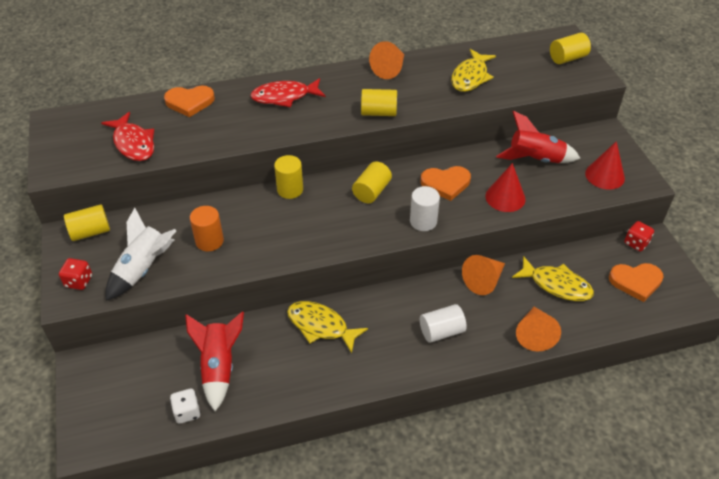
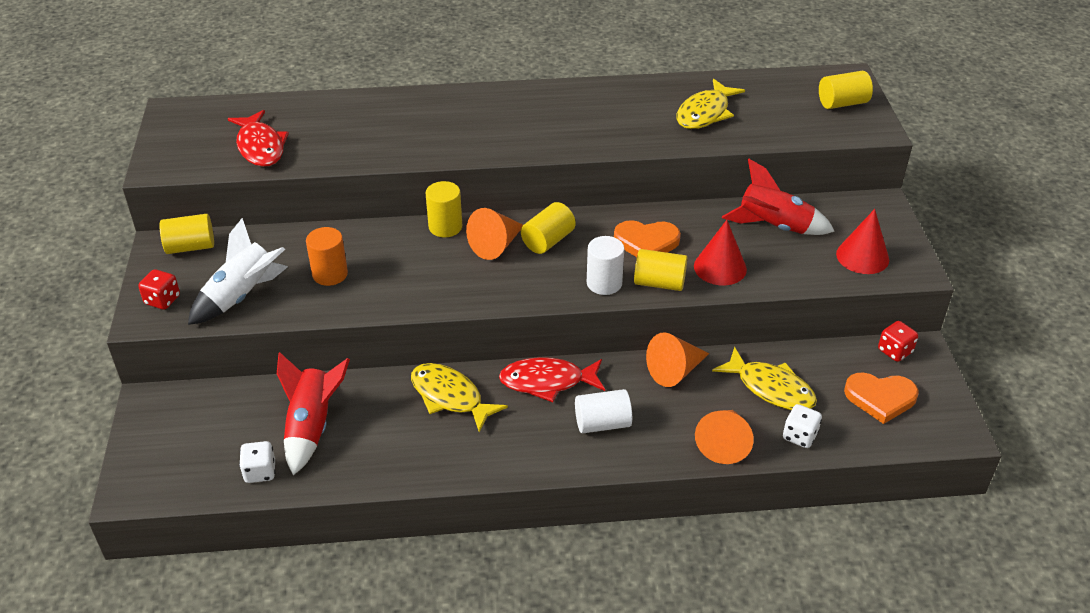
camera: 10 degrees right, 5 degrees down
(189, 102) = (341, 107): orange heart -> none
(284, 97) = (459, 113): red fish -> red fish (547, 382)
(378, 112) = (573, 143): yellow cylinder -> yellow cylinder (659, 283)
(390, 69) = (603, 94): orange cone -> orange cone (496, 245)
(587, 320) = (799, 436): none -> white dice

